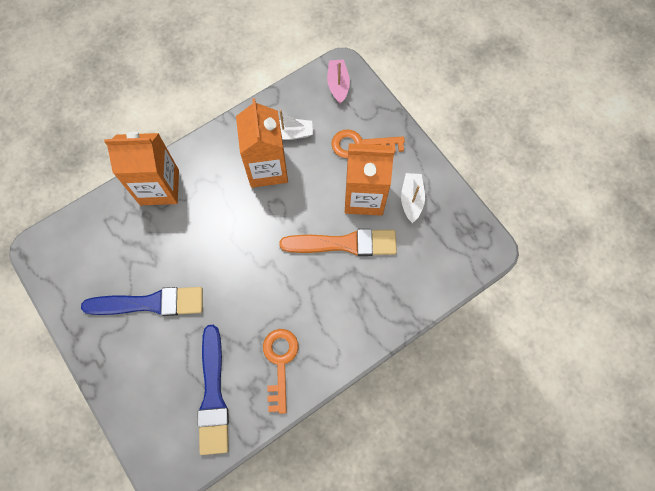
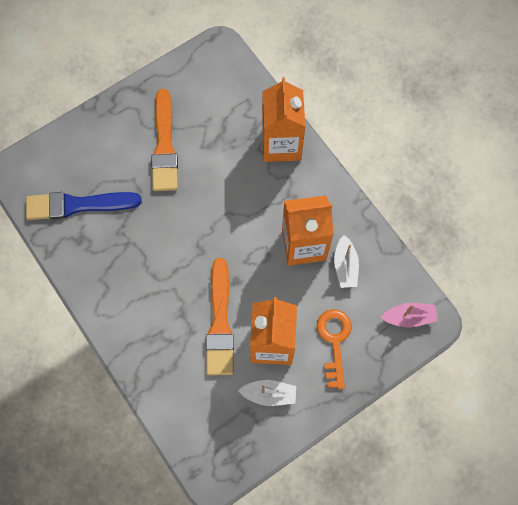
camera: 90 degrees right, 0 degrees up
(150, 303) = (164, 146): blue brush -> orange brush
(280, 363) = (102, 262): orange key -> none

